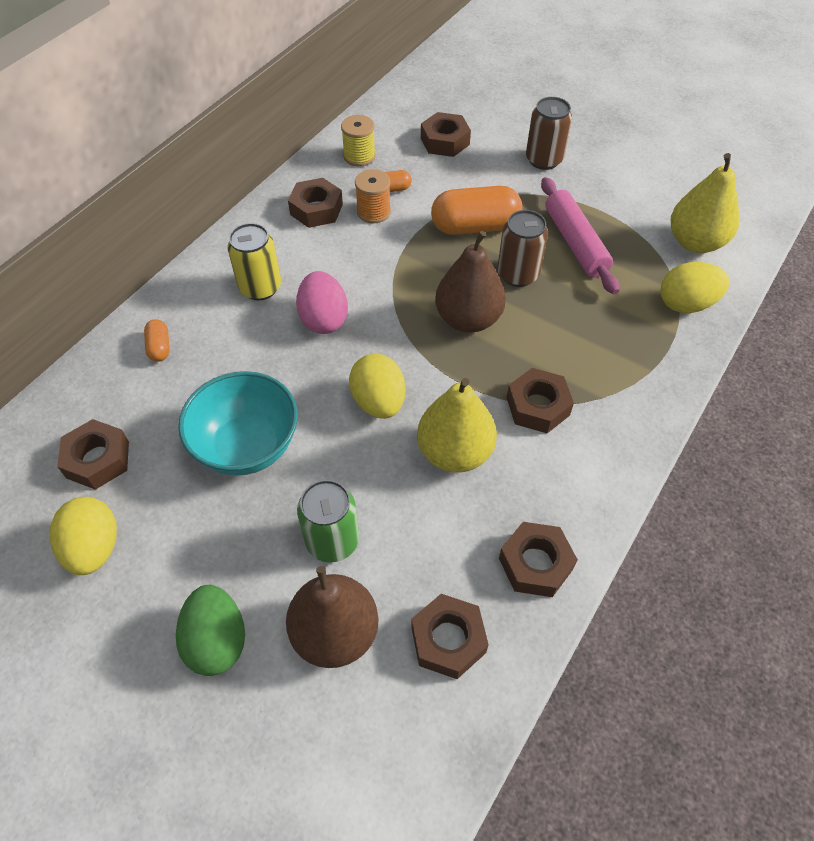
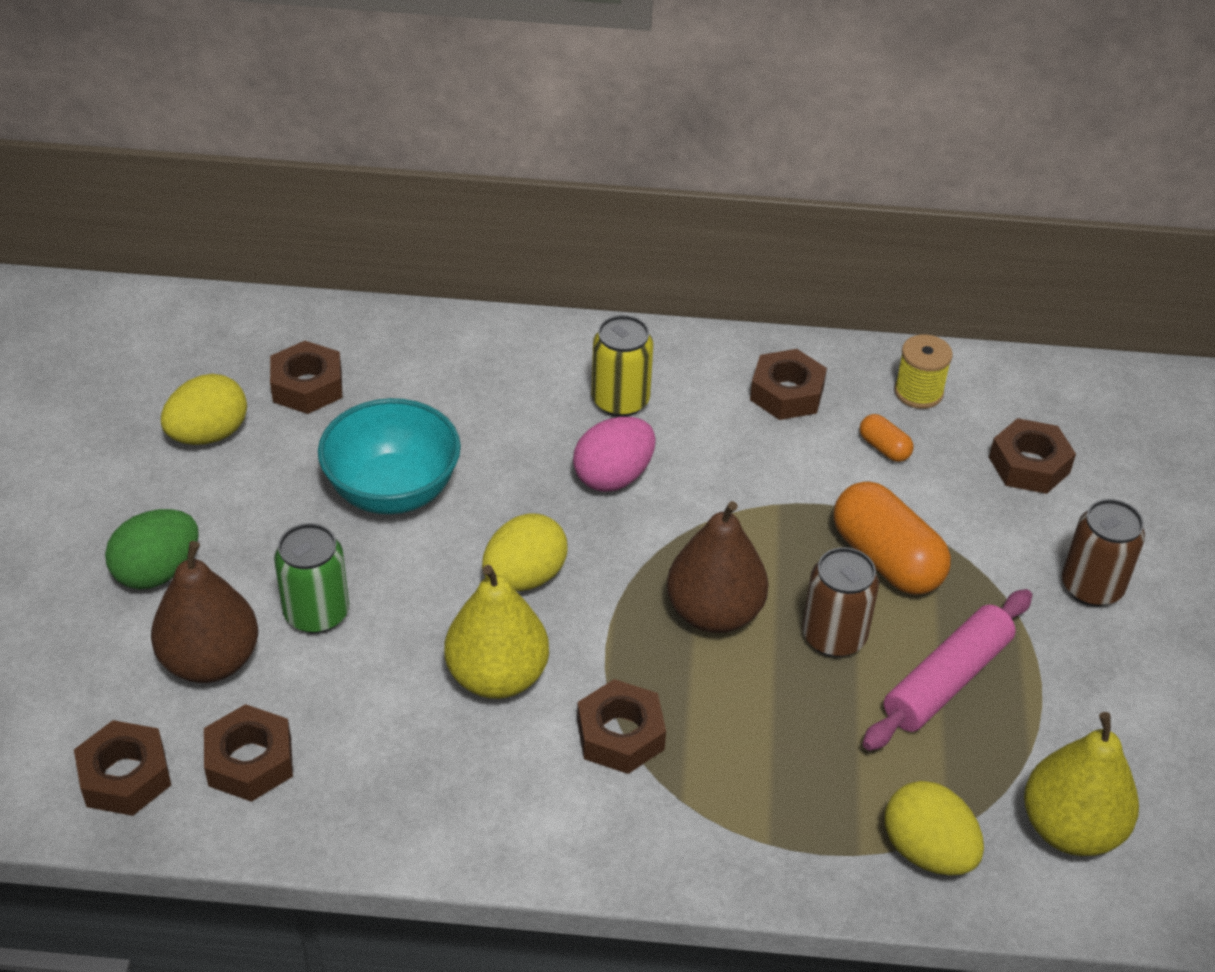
camera: 60 degrees right, 10 degrees down
(159, 347) = (476, 361): orange capsule -> none
(373, 212) = (828, 448): orange spool -> none
(535, 564) = (387, 810): brown nut -> brown nut (125, 776)

